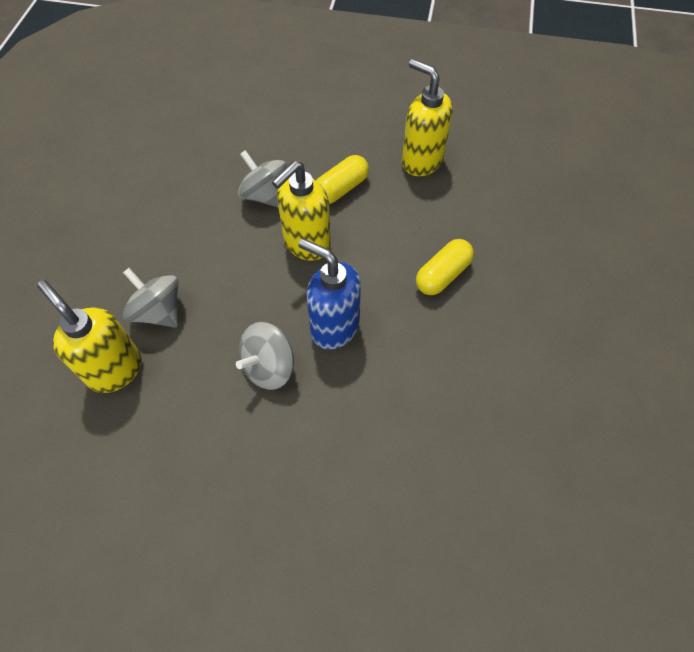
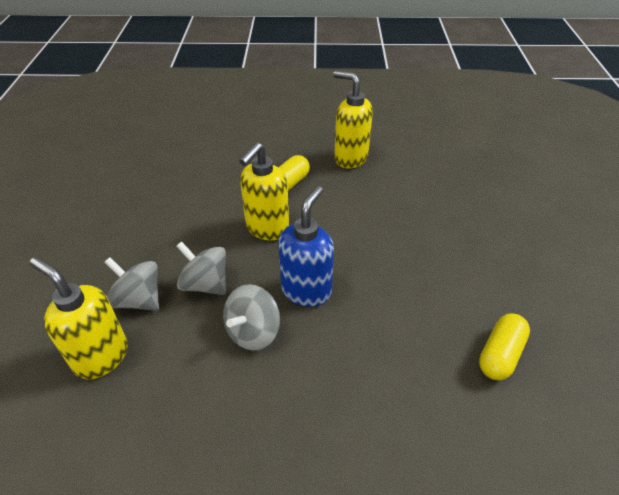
camera: 10 degrees left, 15 degrees down
(265, 195) = (223, 197): grey spinning top -> grey spinning top (205, 284)
(334, 327) = (306, 290): blue soap dispenser -> blue soap dispenser turned 90 degrees clockwise
(442, 275) = (391, 237): yellow capsule -> yellow capsule (500, 354)

